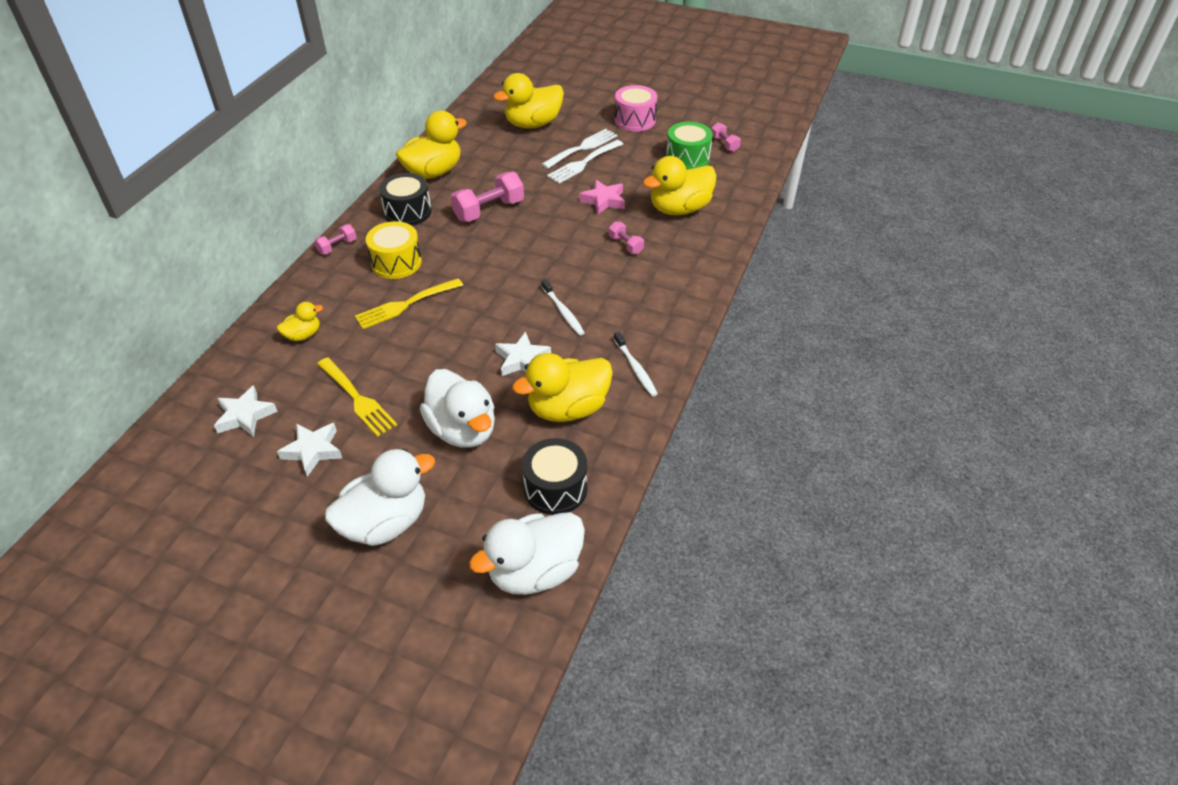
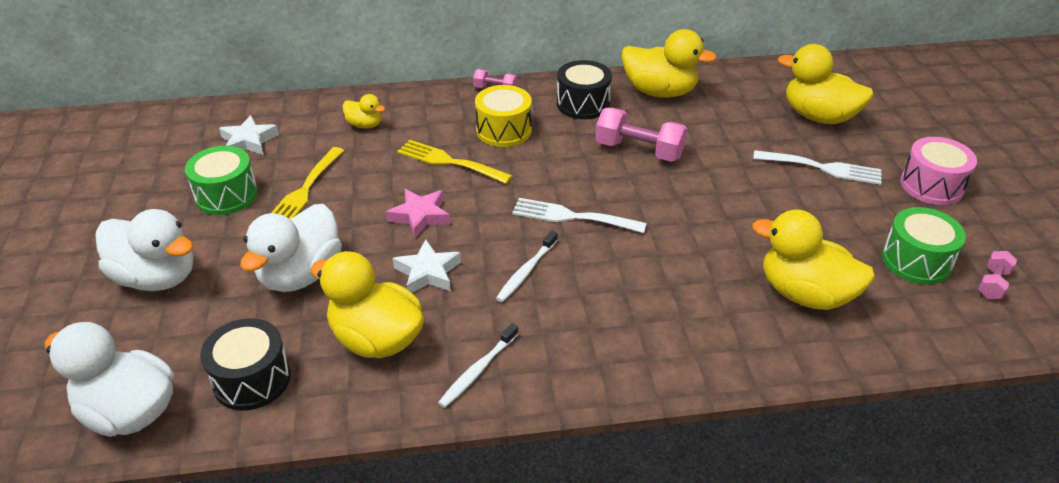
camera: 60 degrees right, 5 degrees down
(313, 451) = (226, 195): white star -> green drum
(583, 163) = (796, 180): white fork -> white fork (572, 217)
(603, 200) = (747, 223): pink star -> pink star (420, 216)
(625, 245) = (686, 274): pink dumbbell -> none

